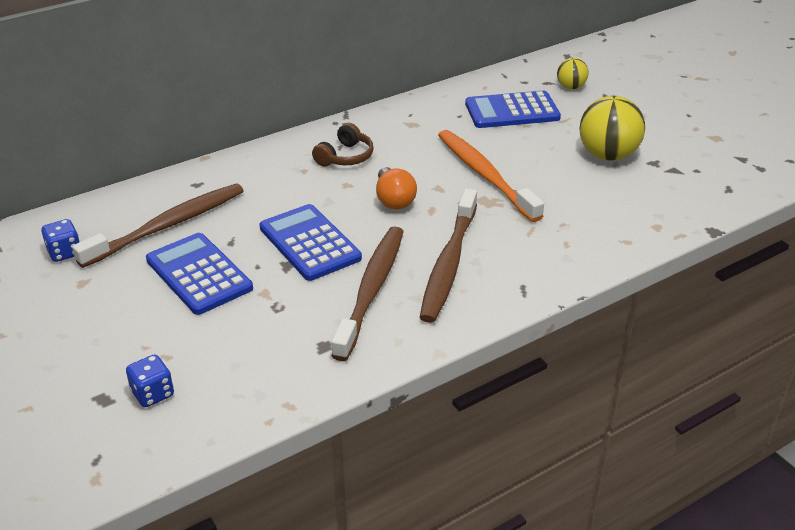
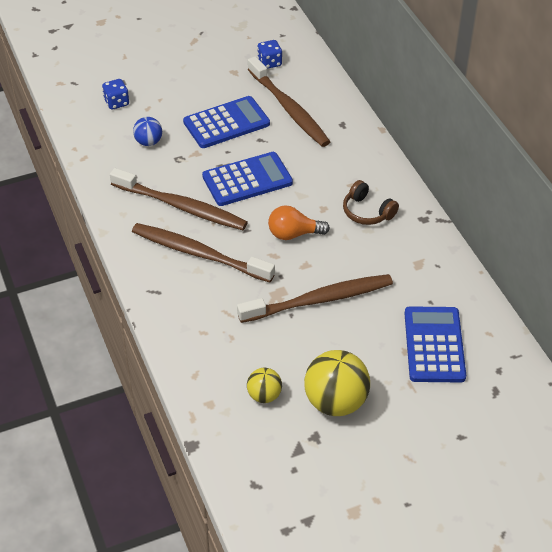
camera: 100 degrees right, 10 degrees up
(245, 341) = (148, 142): none -> blue ball
(485, 175) = (319, 300): orange toothbrush -> brown toothbrush
(570, 87) = (482, 409): yellow ball -> yellow ball (264, 395)

